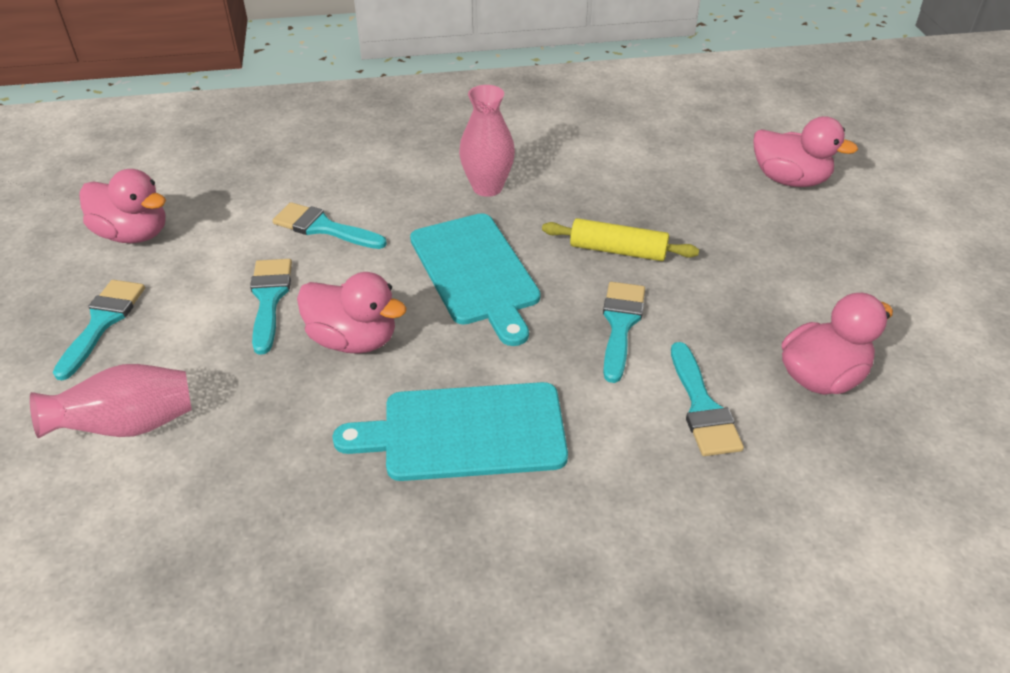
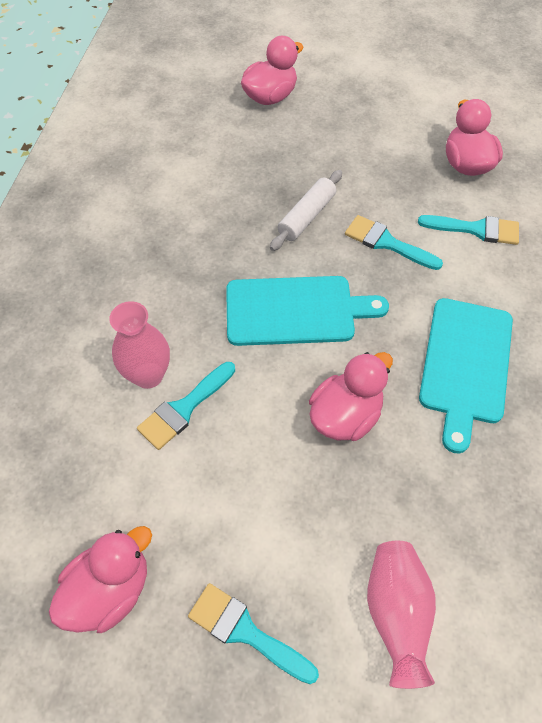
camera: 70 degrees left, 15 degrees up
(269, 299) = (268, 471): turquoise brush -> none
(487, 187) = (187, 271): pink vase -> pink vase (148, 375)
(617, 250) = (307, 216): yellow rolling pin -> white rolling pin

